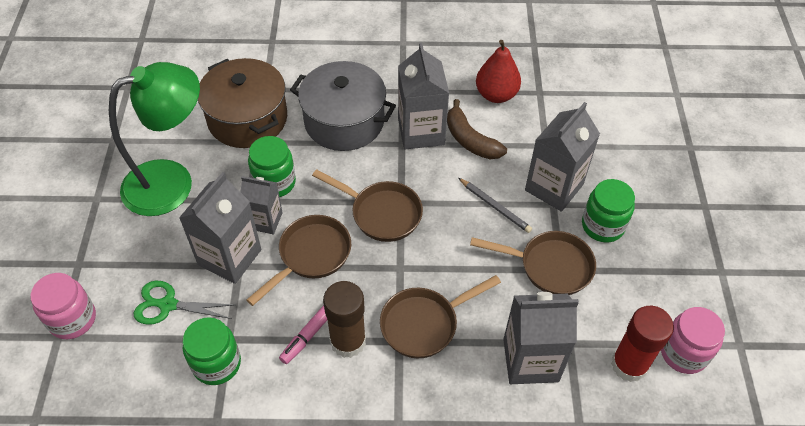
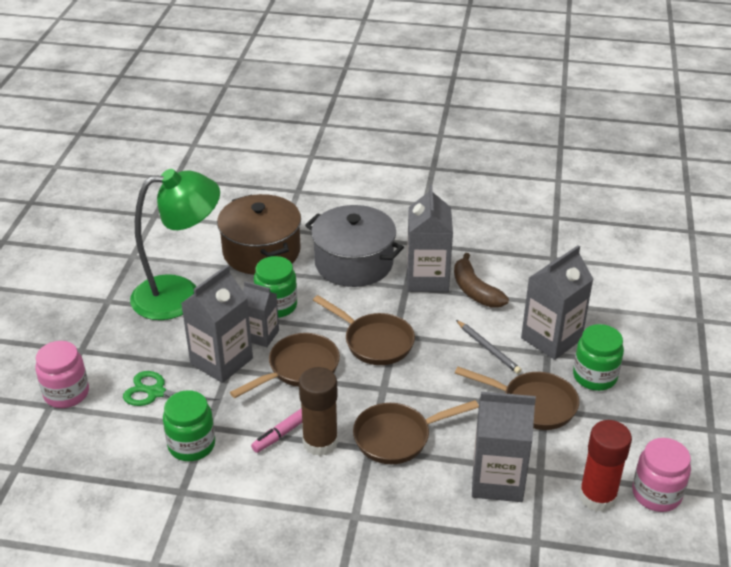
camera: 10 degrees right, 15 degrees down
(496, 95) = (509, 256): red pear -> none

